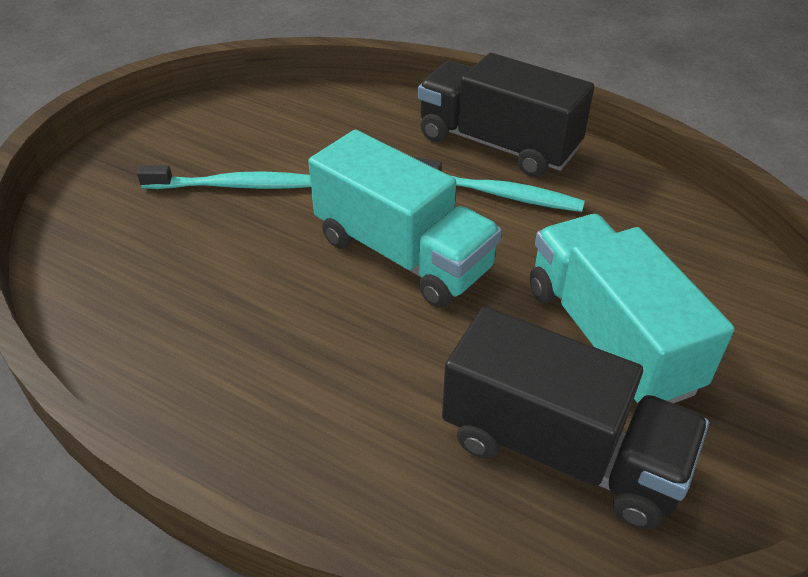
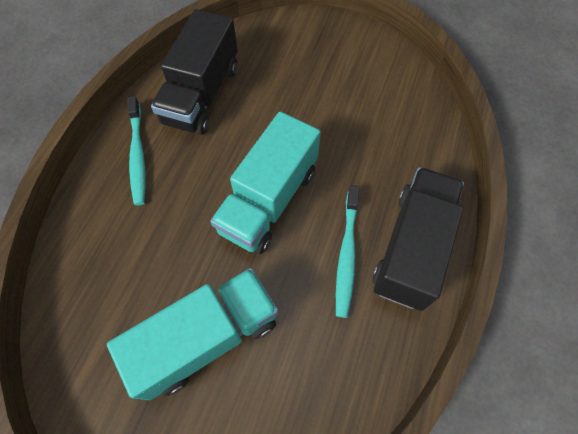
camera: 80 degrees right, 20 degrees up
(234, 186) = (316, 94): turquoise toothbrush -> turquoise toothbrush (138, 155)
(561, 450) = (115, 308): black truck -> black truck (202, 94)

